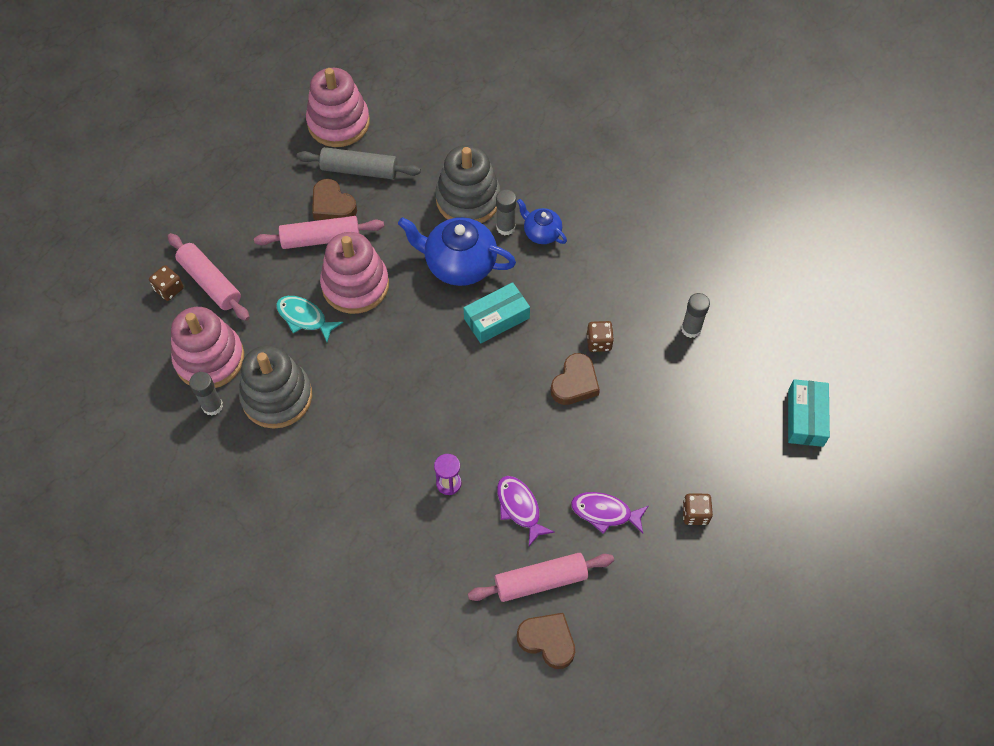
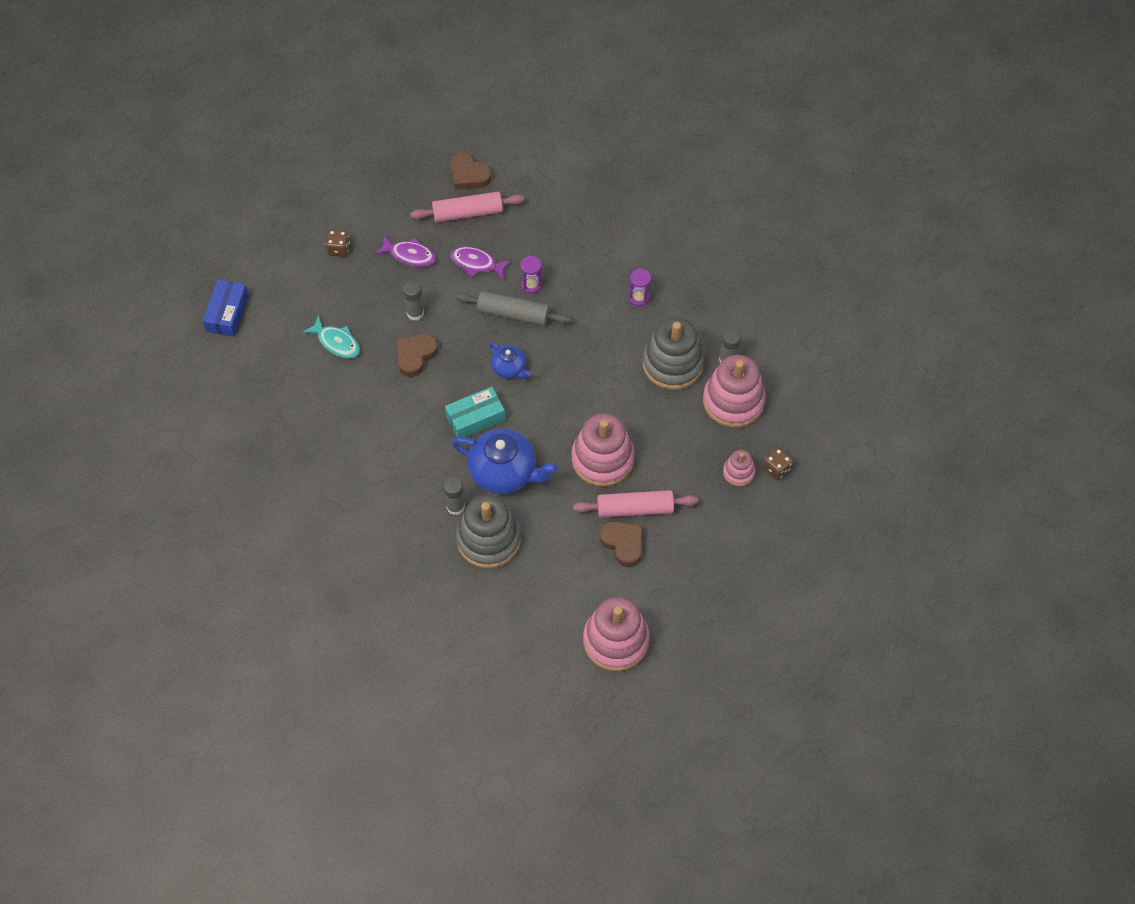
camera: 175 degrees left, 0 degrees up
(210, 282) = (738, 472): pink rolling pin -> pink stacking toy
(304, 318) = (650, 431): turquoise fish -> turquoise fish (336, 342)
(316, 477) = (639, 298): none -> purple hourglass
(359, 170) = (595, 582): grey rolling pin -> grey rolling pin (513, 314)
(519, 507) = (476, 263): purple fish -> purple fish turned 135 degrees clockwise
(541, 233) = (421, 498): blue teapot -> blue teapot (509, 368)
(599, 342) = (387, 389): brown dice -> none
(691, 329) = (303, 394): grey glue stick -> grey glue stick (415, 313)
(805, 418) = (227, 313): turquoise box -> blue box

